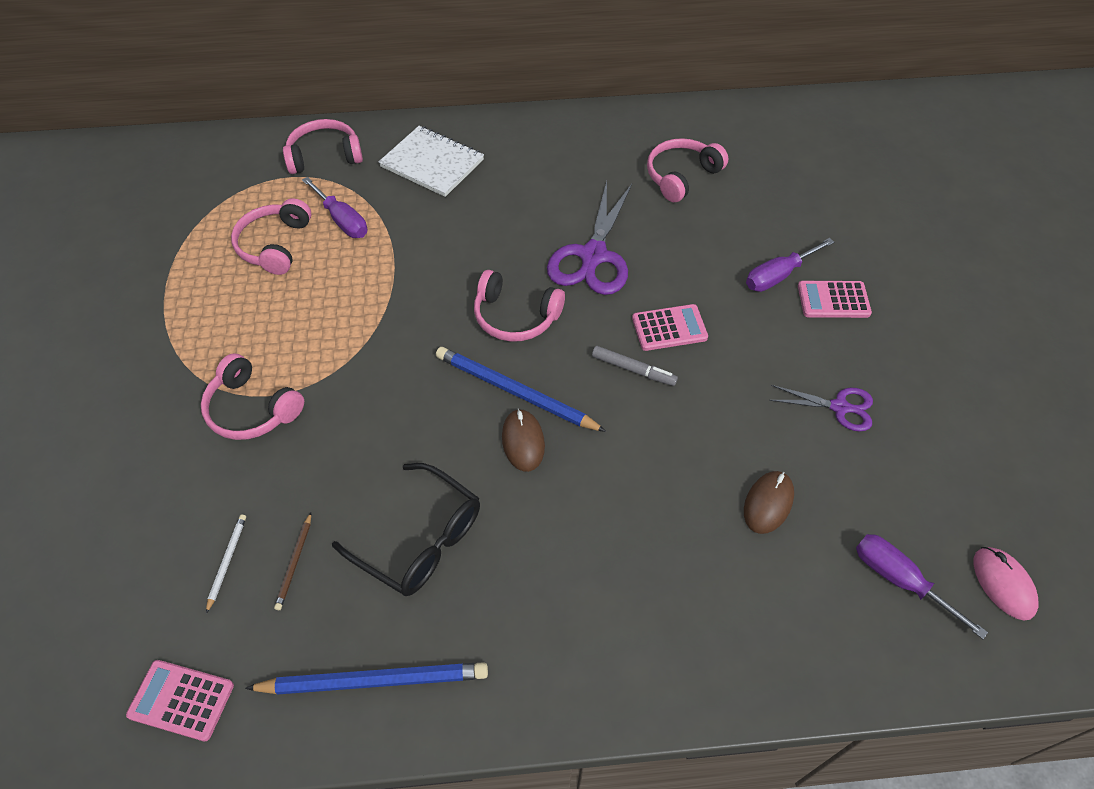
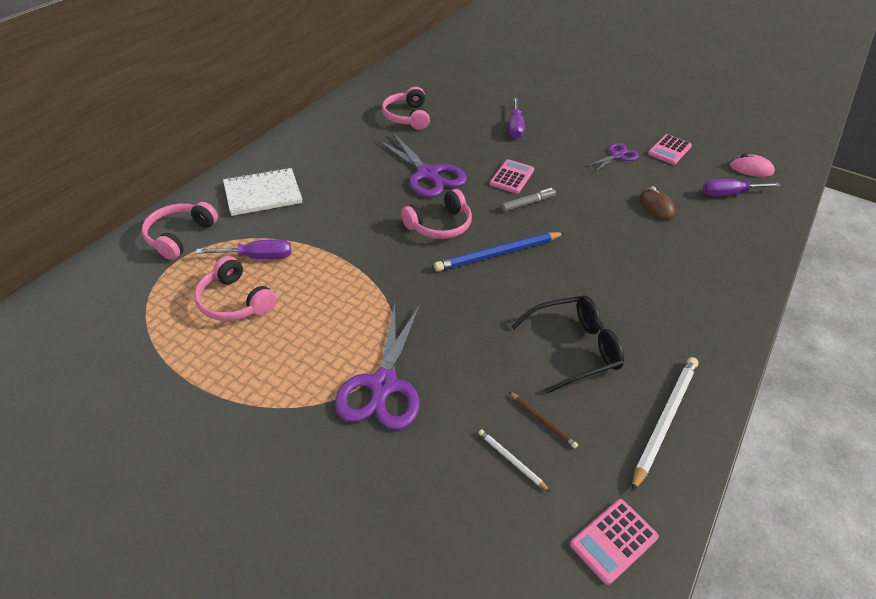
camera: 55 degrees left, 10 degrees down
(252, 409) = (383, 385): pink headphones -> purple scissors
(374, 680) = (664, 420): blue pencil -> white pencil
(523, 441) = (539, 269): brown mouse -> none
(833, 300) = (549, 121): pink calculator -> pink calculator (669, 150)

